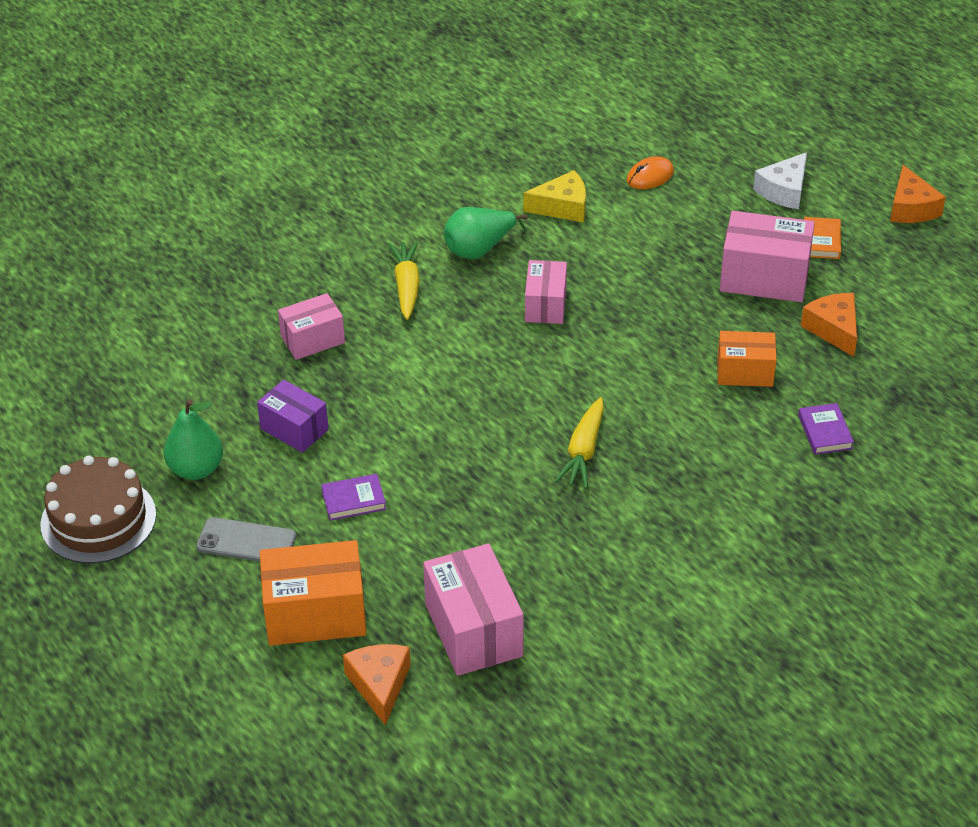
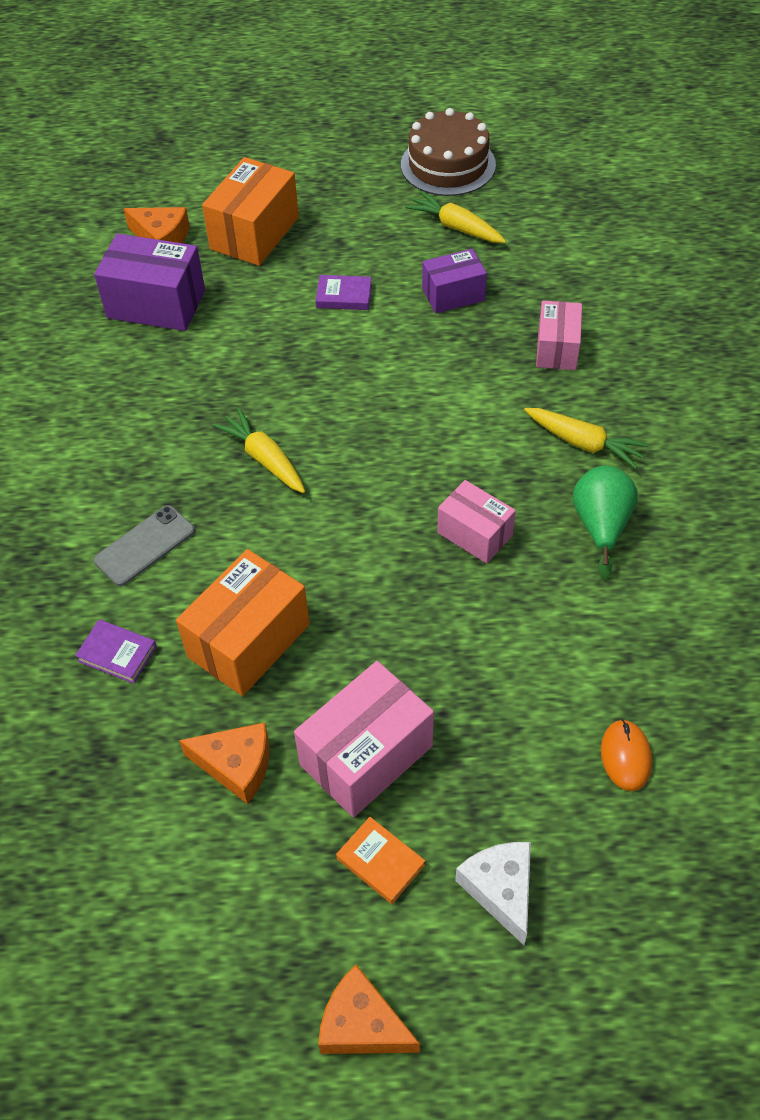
camera: 125 degrees right, 10 degrees up
(196, 469) = (456, 227): green pear -> yellow carrot
(246, 541) = (356, 226): grey phone -> grey phone (145, 546)
(353, 500) = (344, 296): purple book -> purple book turned 75 degrees clockwise
(473, 630) = (156, 304): pink box -> purple box
(562, 207) = (624, 635): yellow cheese -> none
(745, 372) = (248, 640): orange box -> orange box, size x1.58

